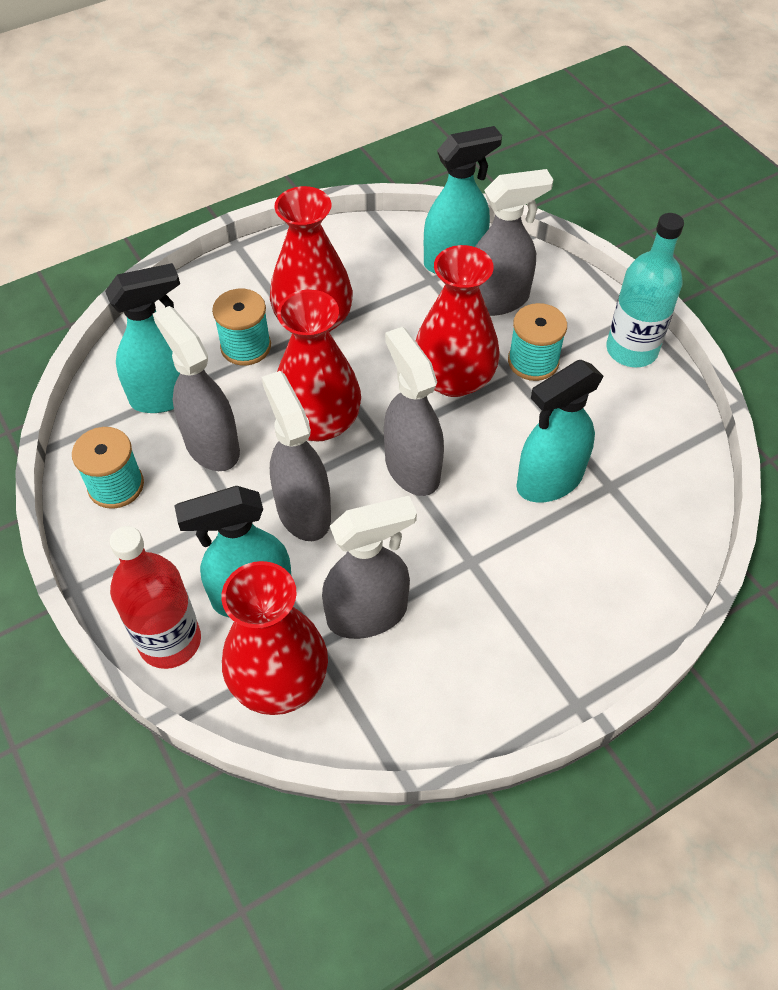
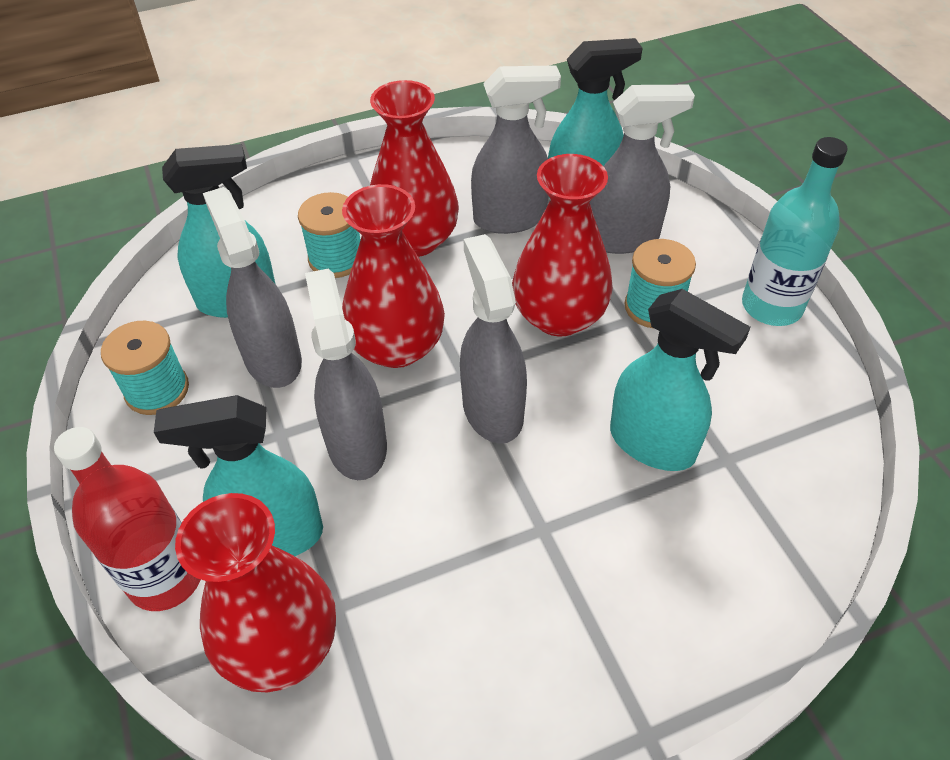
camera: 10 degrees right, 5 degrees down
(368, 614) = (405, 577): grey spray bottle -> grey spray bottle (510, 218)
(549, 480) = (652, 444): turquoise spray bottle -> turquoise spray bottle turned 120 degrees counterclockwise

